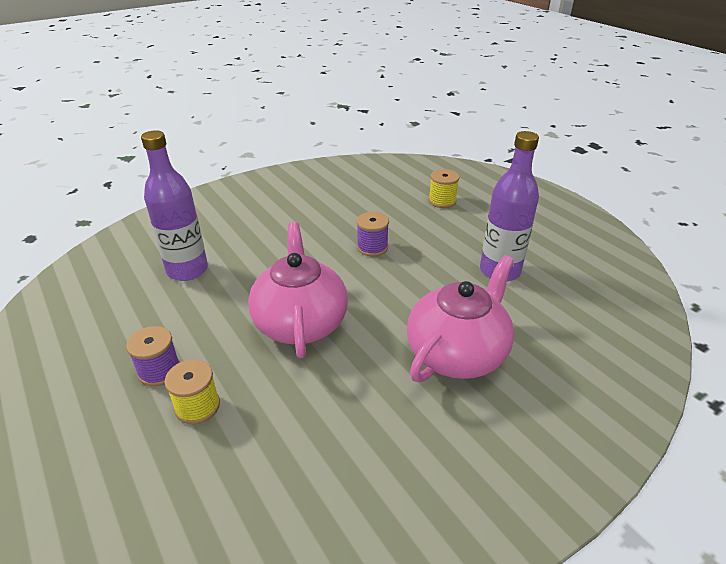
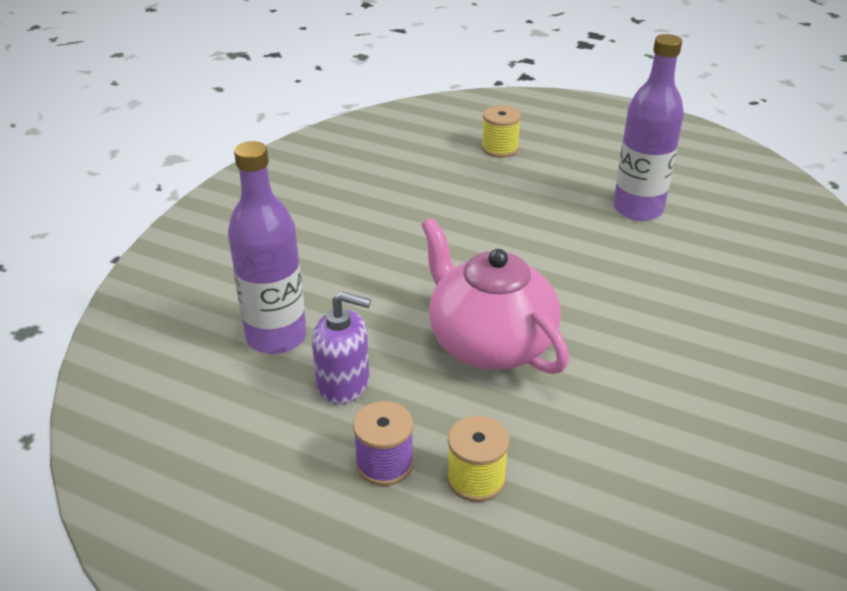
camera: 30 degrees left, 0 degrees up
(191, 312) = (344, 383): none -> purple soap dispenser
(372, 247) = (477, 229): purple spool -> none
(457, 353) = (680, 309): pink teapot -> none

